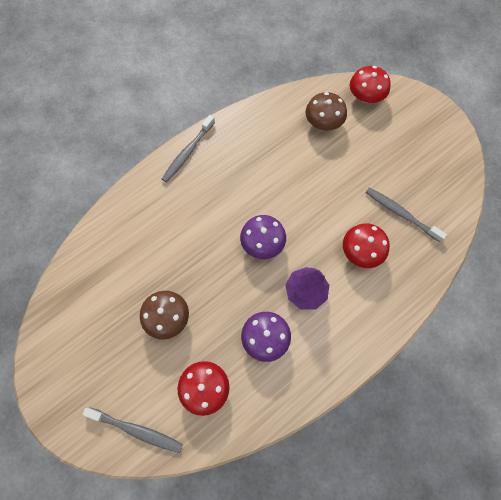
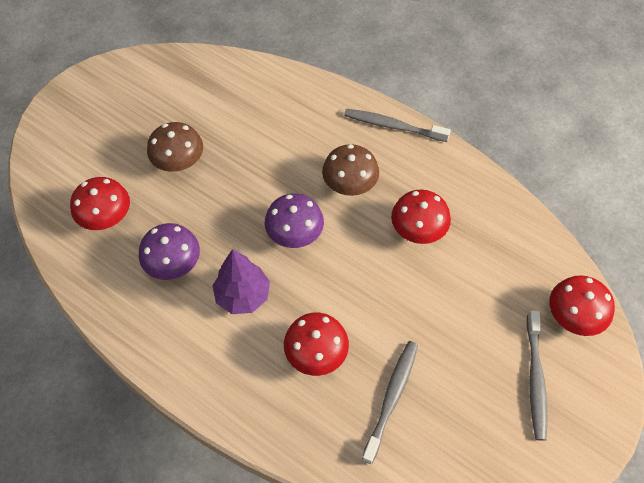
camera: 75 degrees right, 10 degrees down
(136, 430) = (55, 167): grey toothbrush -> grey toothbrush (535, 379)
(281, 162) = (418, 230): none -> red mushroom
(323, 123) = (502, 268): brown mushroom -> brown mushroom (349, 184)

